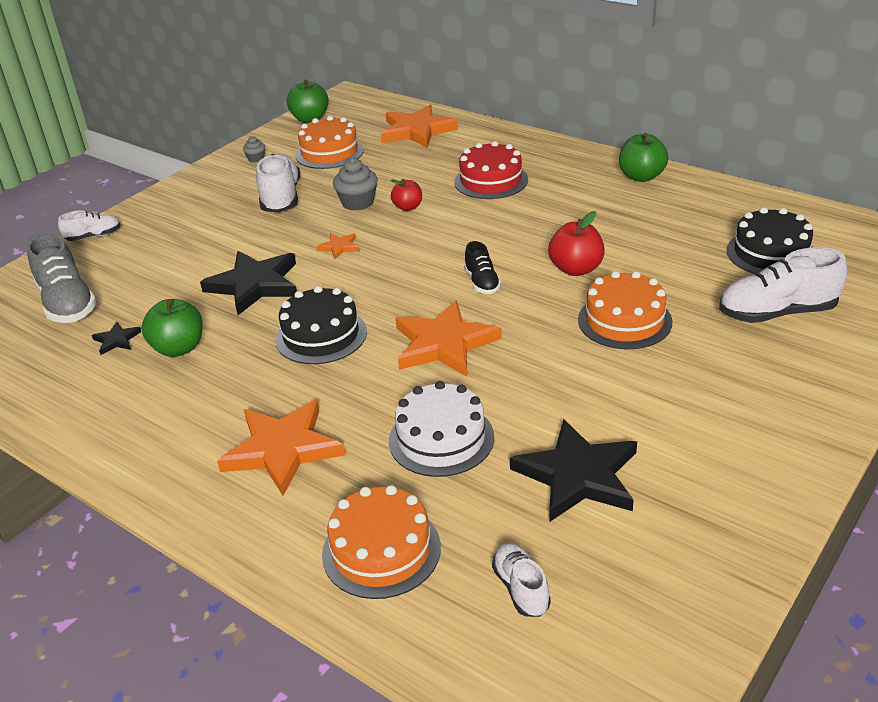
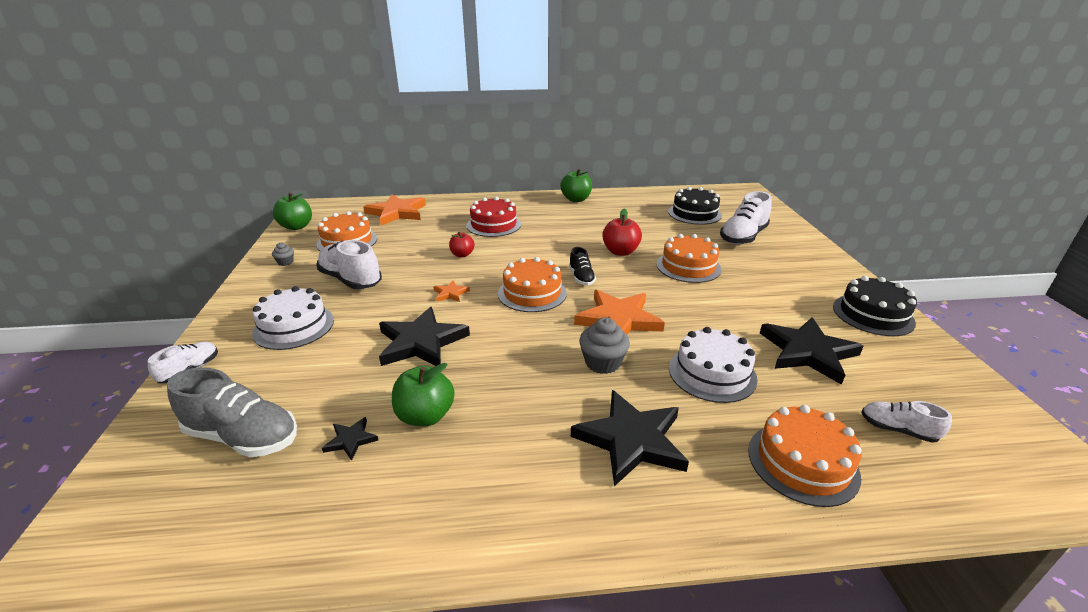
camera: 45 degrees left, 5 degrees down
(190, 228) = (294, 326): none -> white cake
(283, 449) = (631, 440): orange star -> black star
(321, 335) = (530, 351): black cake -> black cake (873, 314)
(358, 202) = (420, 263): grey cupcake -> grey cupcake (602, 363)
(409, 278) = (532, 293): none -> orange cake
(482, 282) = (581, 278): black shoe -> black shoe turned 45 degrees clockwise

